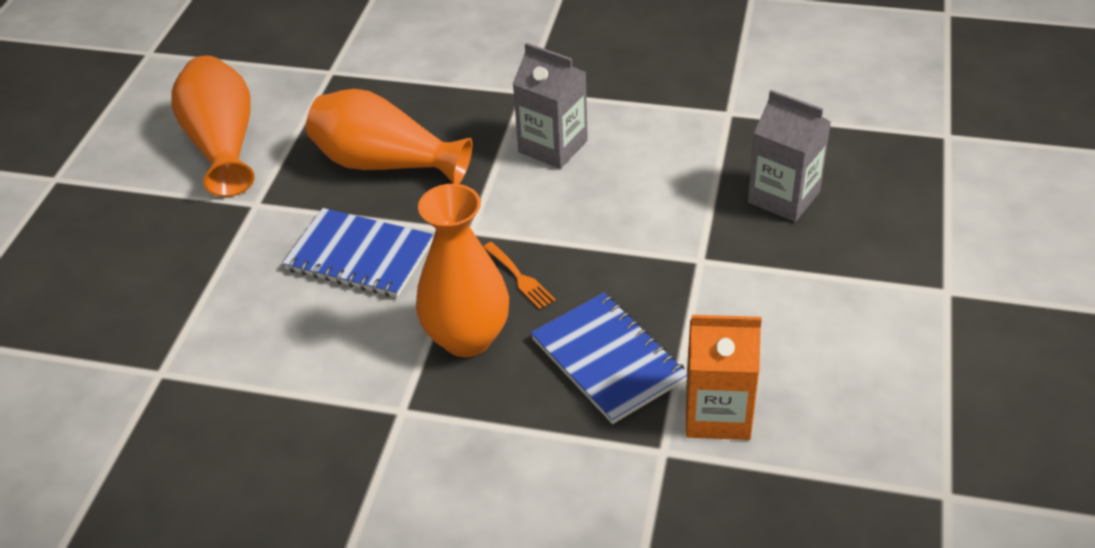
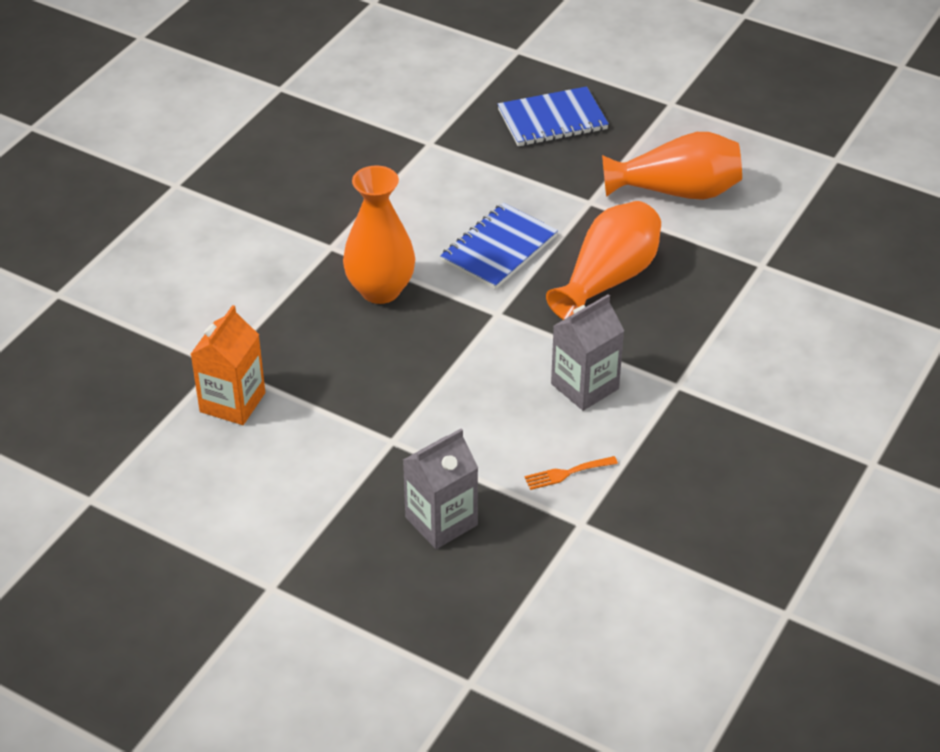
camera: 105 degrees right, 0 degrees up
(520, 278) = (428, 330): orange fork -> orange fork (566, 473)
(608, 360) = (316, 358): blue notebook -> blue notebook (552, 120)

